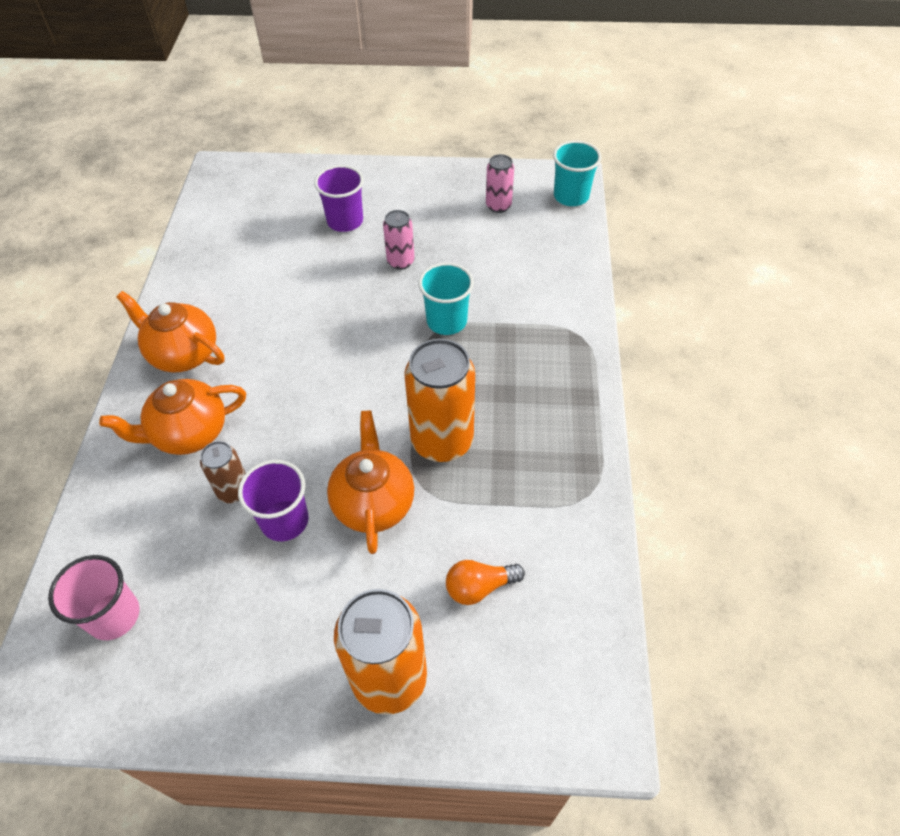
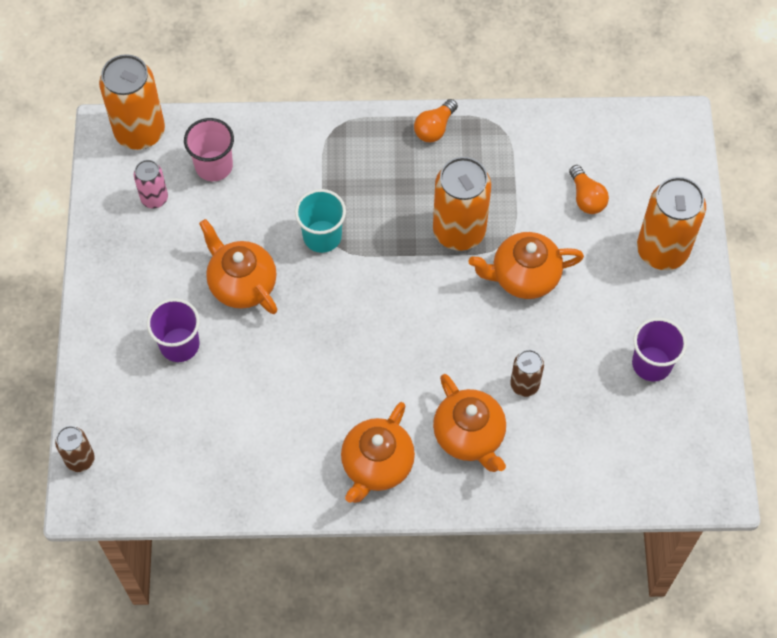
camera: 95 degrees left, 10 degrees up
(114, 616) = (644, 448): pink cup -> pink cup (214, 166)
(254, 166) = (80, 459): none -> brown can
(284, 520) = (548, 340): purple cup -> purple cup (651, 364)
(400, 261) = (241, 284): pink can -> orange teapot
(571, 196) = (140, 132): turquoise cup -> orange can
(583, 426) = (434, 128): none -> orange light bulb

